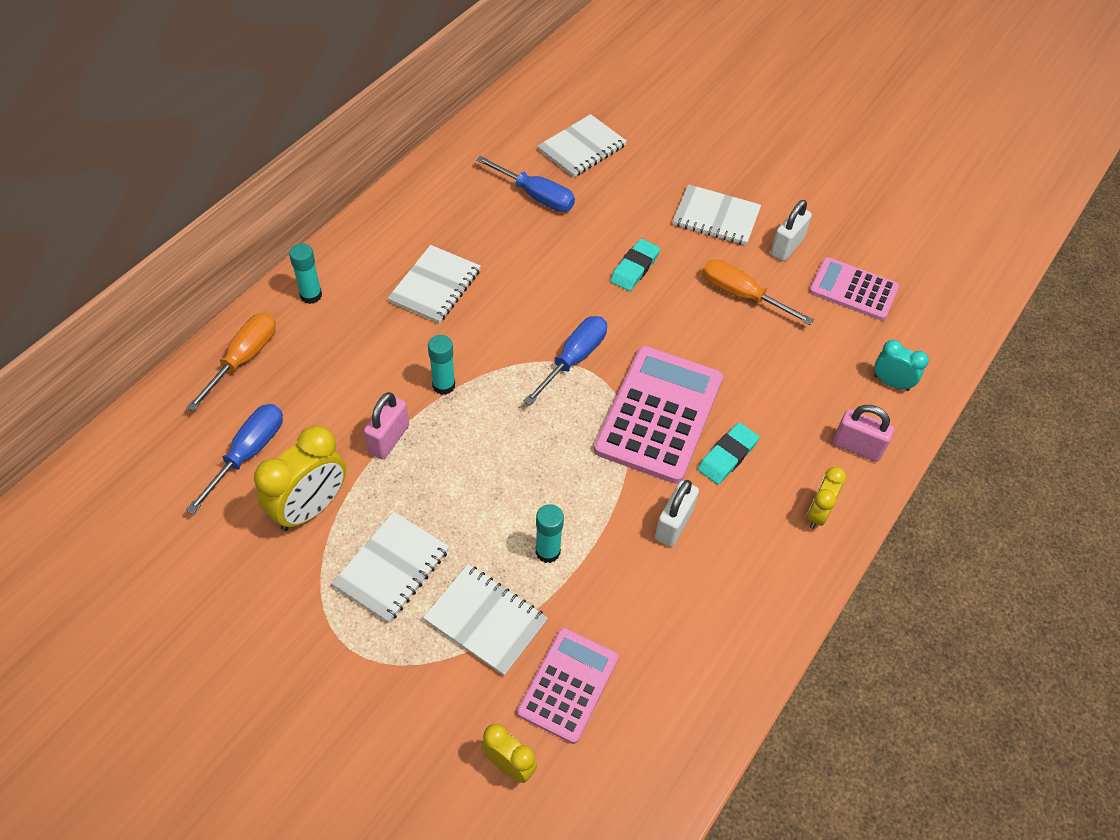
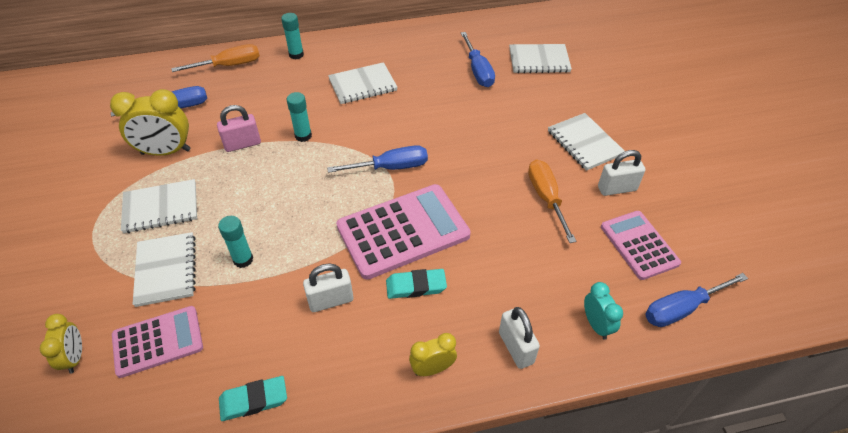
camera: 45 degrees right, 5 degrees down
(634, 268) = (491, 141): turquoise eraser -> turquoise eraser (253, 400)
(857, 447) = (516, 348): pink padlock -> white padlock
(932, 323) = (682, 308): none -> blue screwdriver

